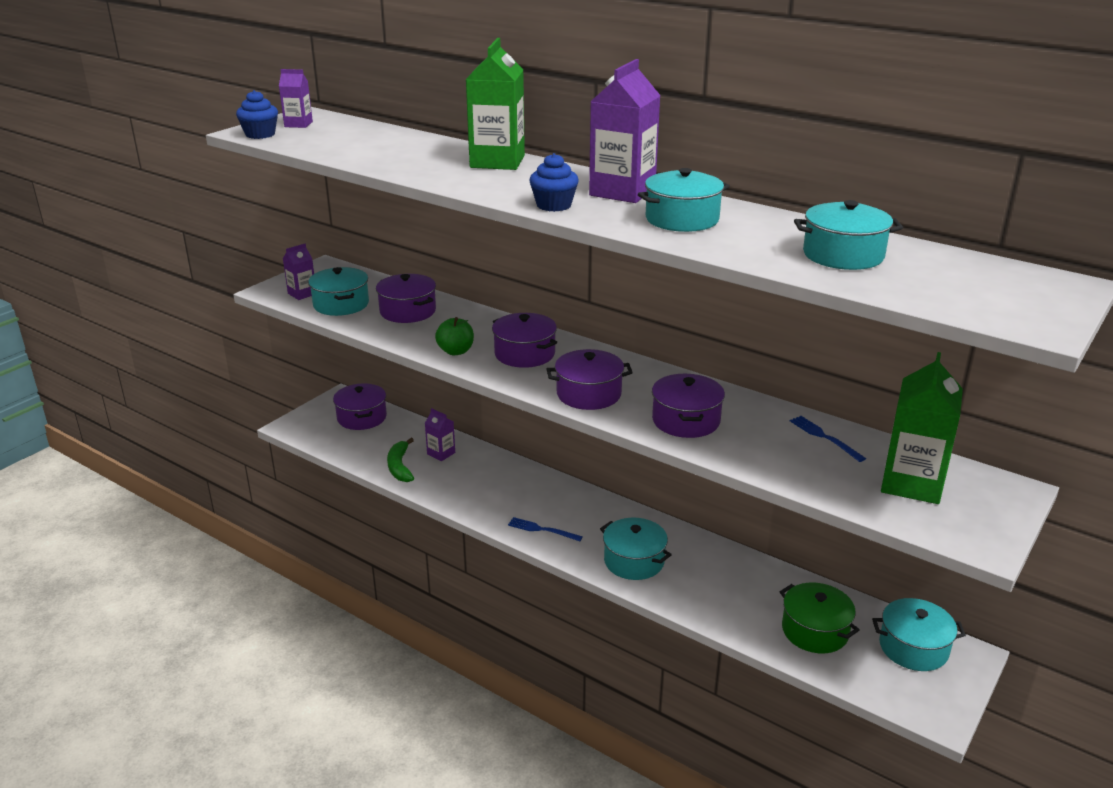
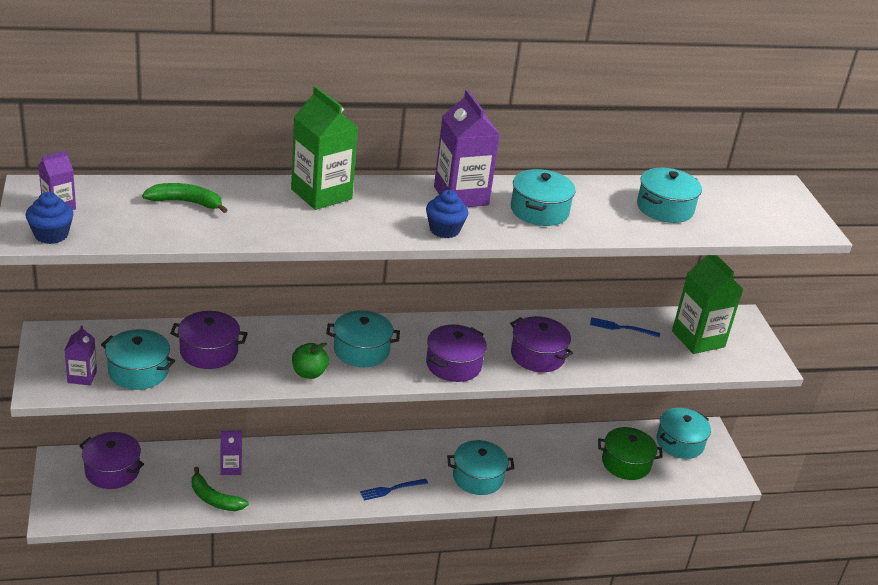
camera: 50 degrees left, 5 degrees up
(384, 142) = (186, 202): none -> green banana
(524, 354) = (361, 350): purple pot -> turquoise pot

